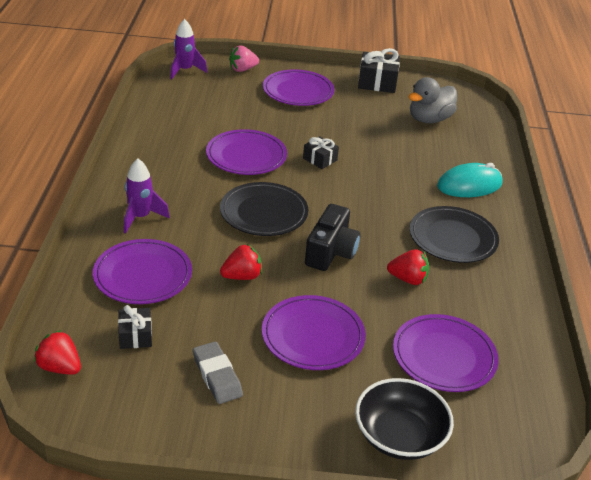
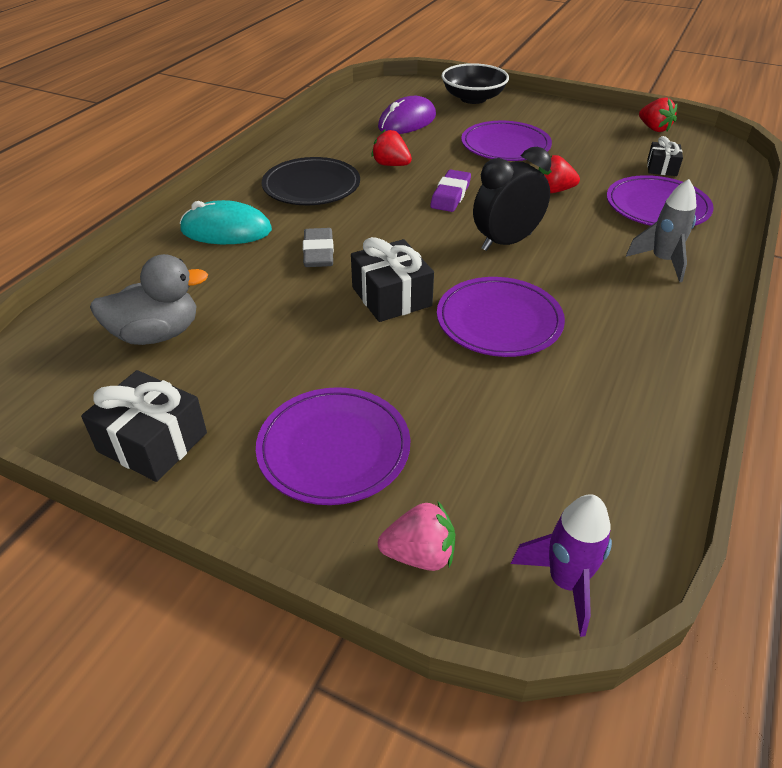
camera: 155 degrees left, 5 degrees up
(60, 367) = (725, 160): red strawberry -> red strawberry (654, 129)
(141, 217) = (662, 261): purple rocket -> grey rocket
(217, 376) = (593, 138): grey eraser -> grey eraser (318, 252)
(264, 213) = (506, 242): black plate -> black clock
(320, 159) = (391, 296): black gift -> black gift, size x1.65
(331, 252) = (450, 195): black camera -> purple eraser
(444, 356) = (407, 122): purple plate -> purple mouse

